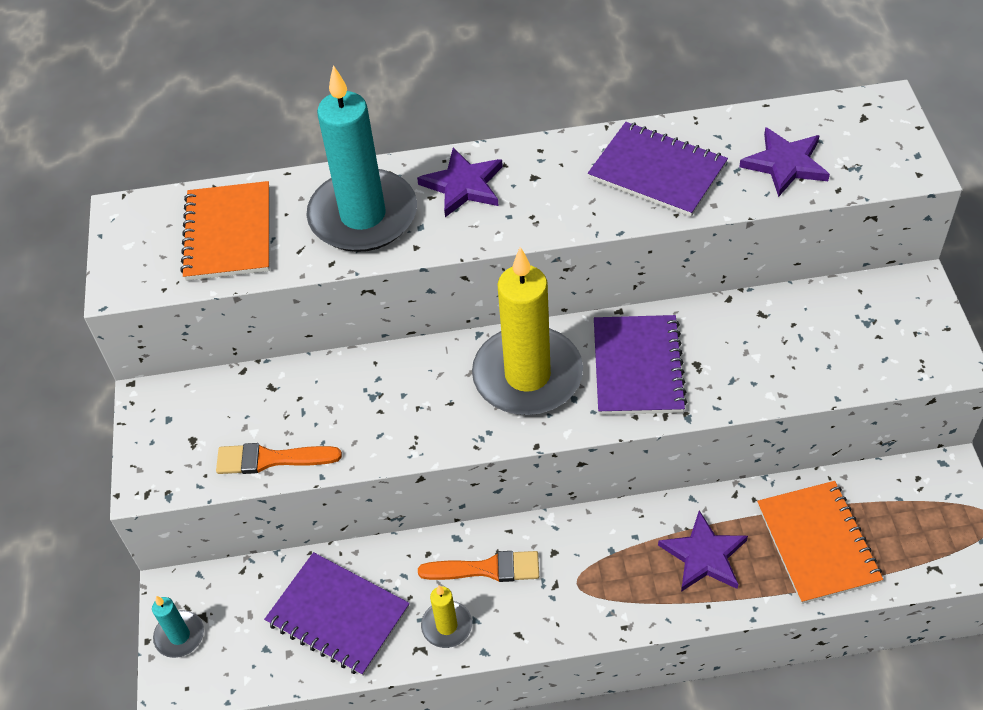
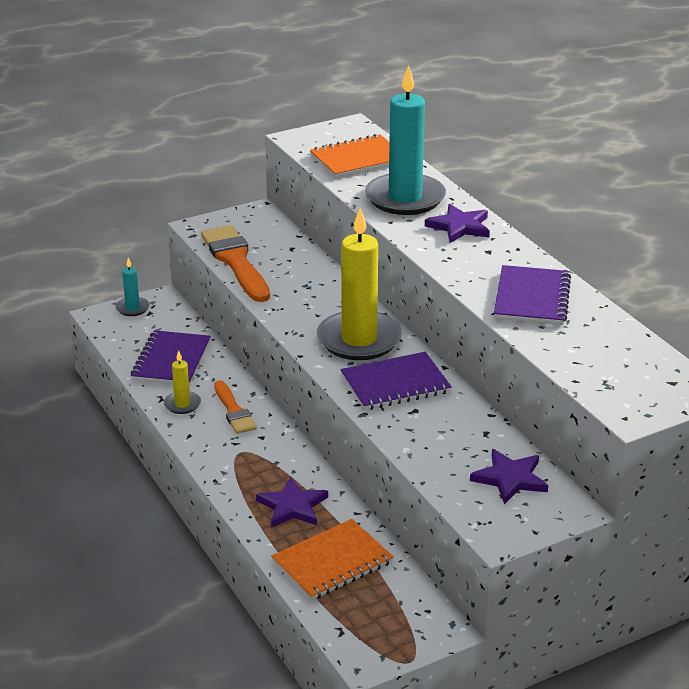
camera: 65 degrees right, 20 degrees down
(271, 459) = (236, 261): orange brush -> orange brush, size x1.69
(785, 164) = (585, 352): purple star -> purple star (510, 478)

